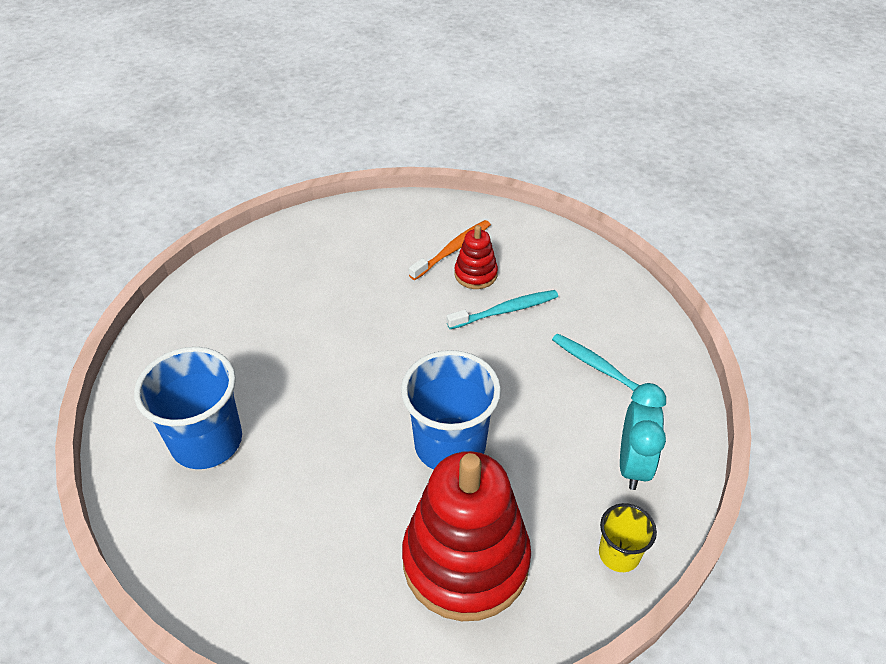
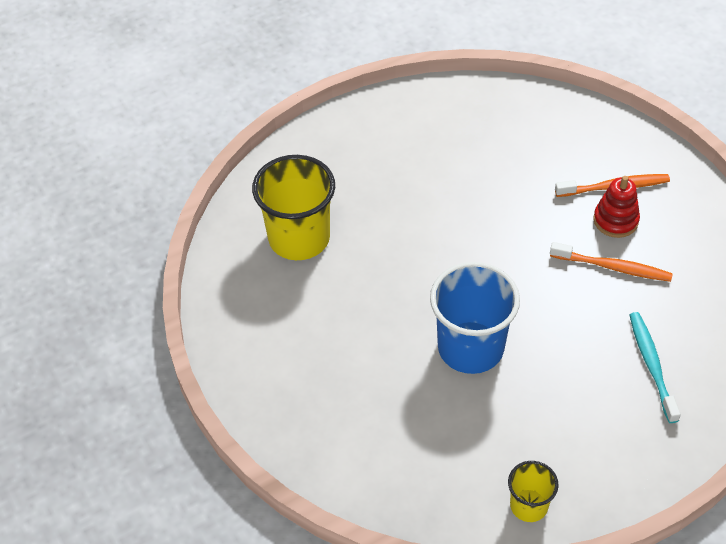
camera: 40 degrees right, 5 degrees up
(207, 441) = (299, 238): blue cup -> yellow cup
(465, 561) = (411, 435): red stacking toy -> none
(505, 310) = (613, 267): turquoise toothbrush -> orange toothbrush
(633, 464) = (603, 453): turquoise clock -> none

